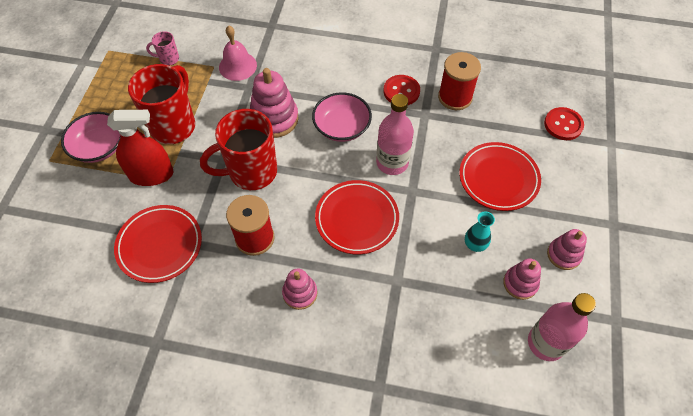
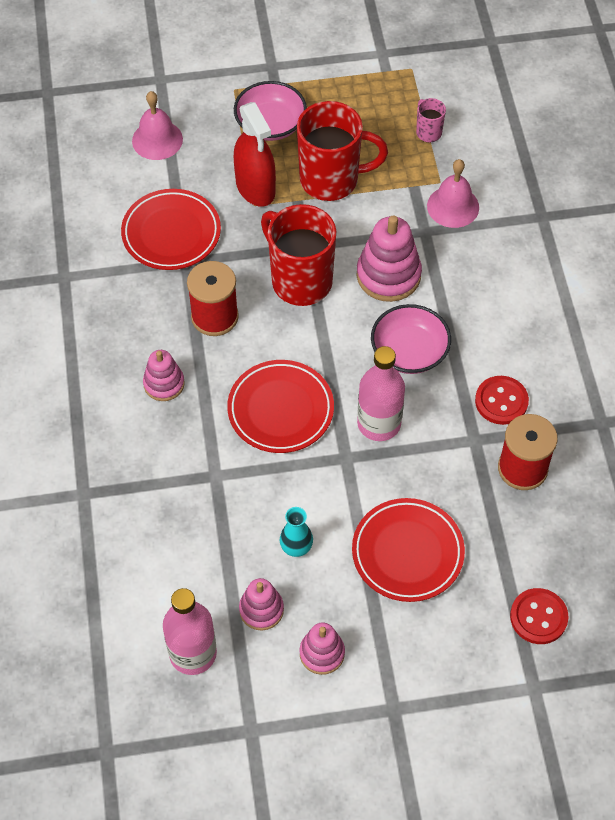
camera: 70 degrees right, 0 degrees up
(61, 228) = (157, 140): none -> pink bell

